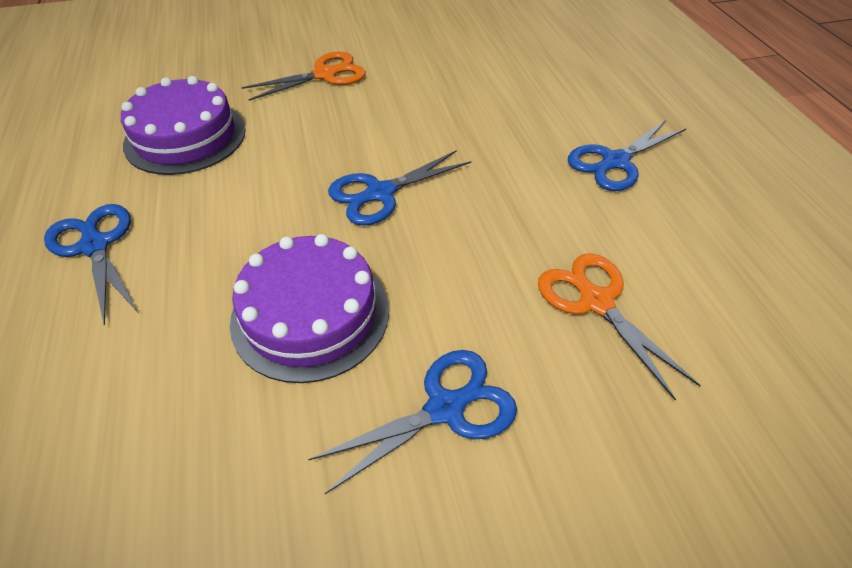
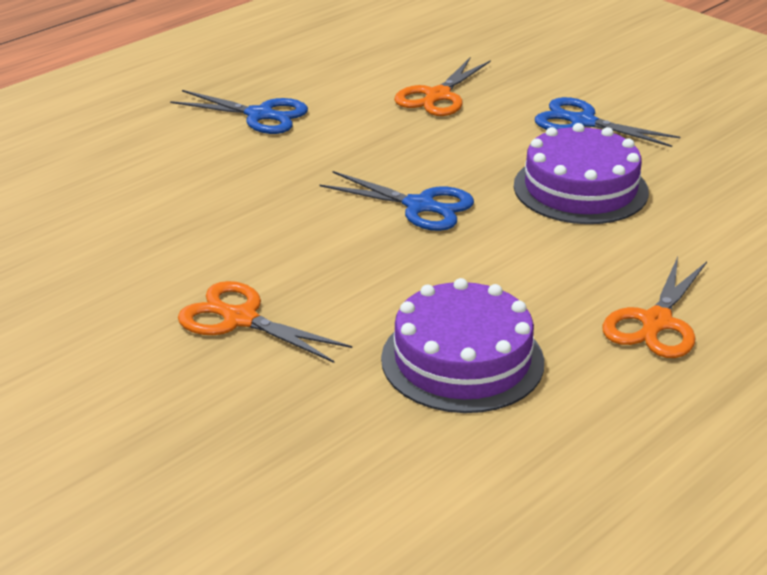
camera: 120 degrees left, 15 degrees down
(95, 246) = (656, 322): blue scissors -> orange scissors

